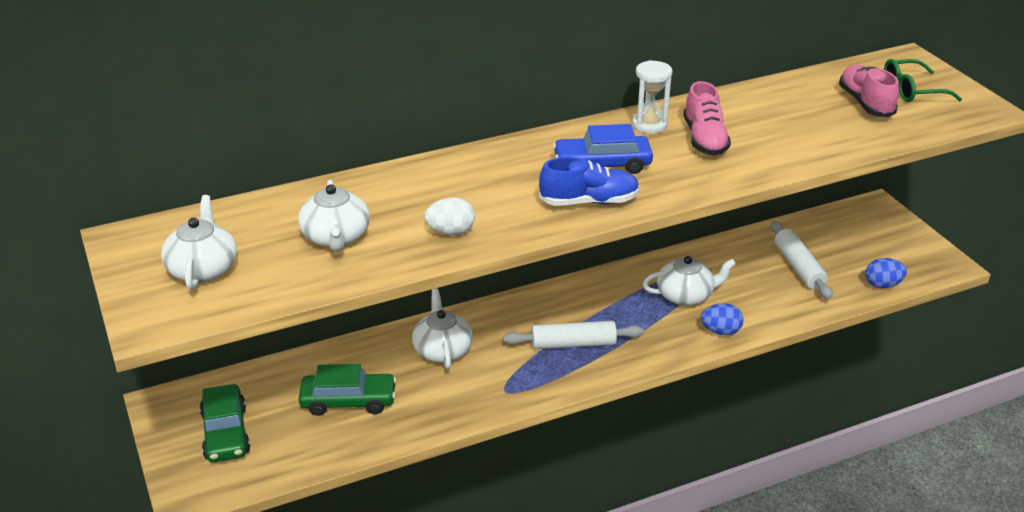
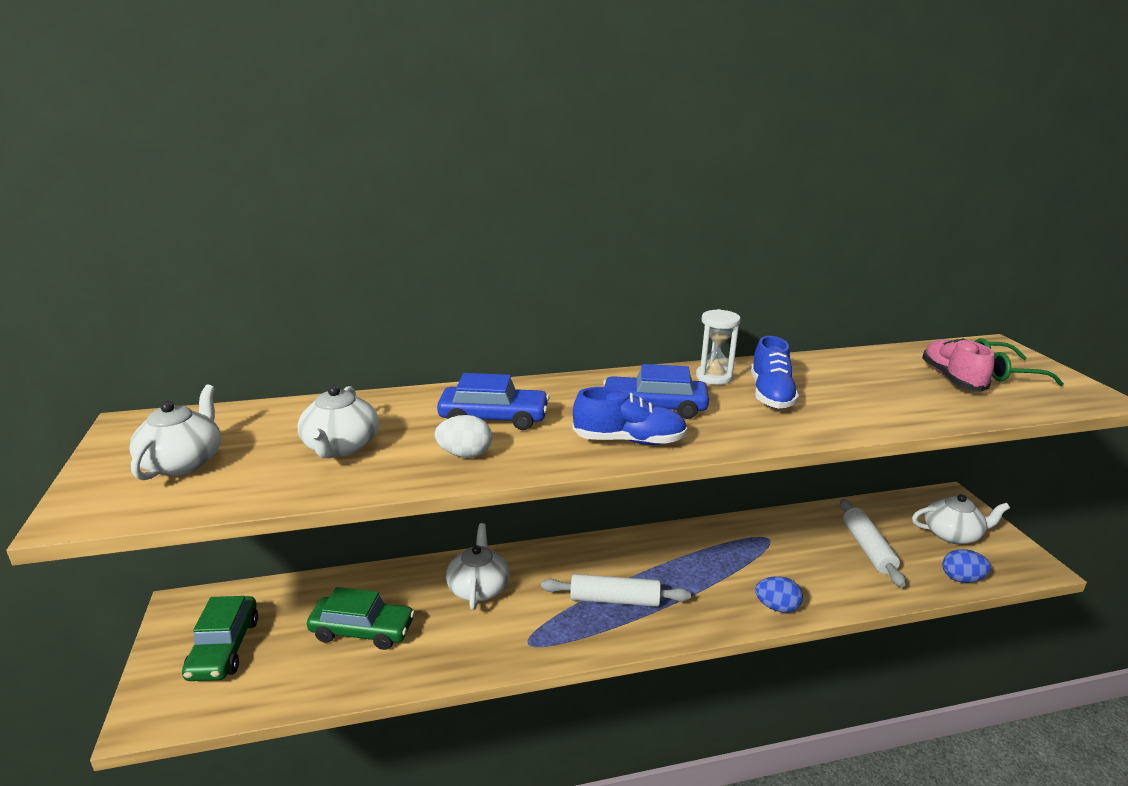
camera: 10 degrees right, 10 degrees down
(460, 193) = (493, 418): none -> blue car
(686, 295) = (743, 563): white teapot -> white teapot (952, 534)
(704, 139) = (771, 395): pink shoe -> blue shoe

